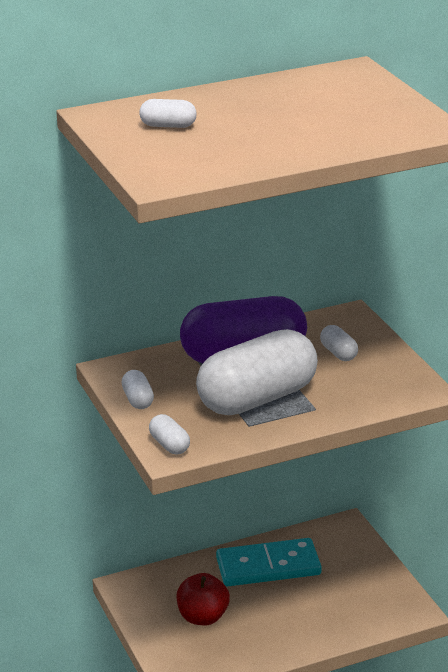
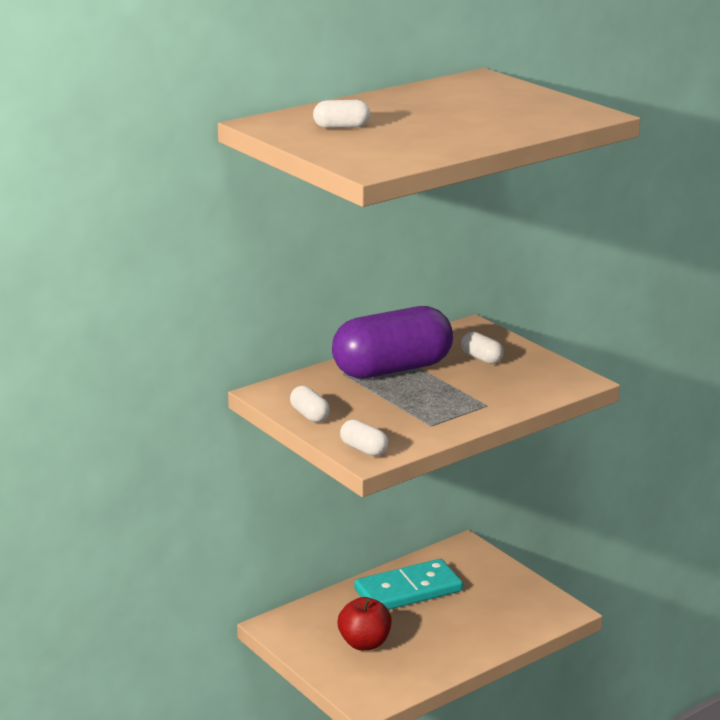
camera: 15 degrees left, 5 degrees down
(257, 399) = (426, 403): white capsule -> none

